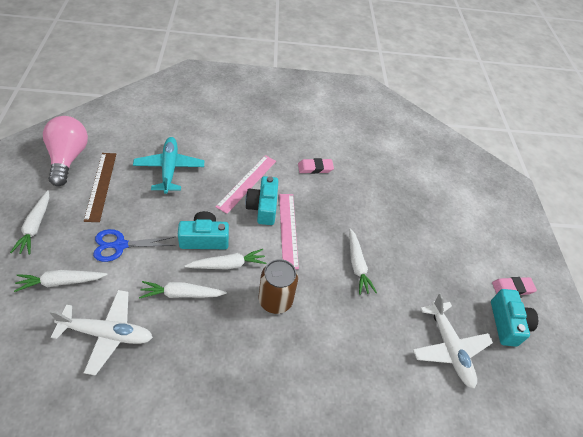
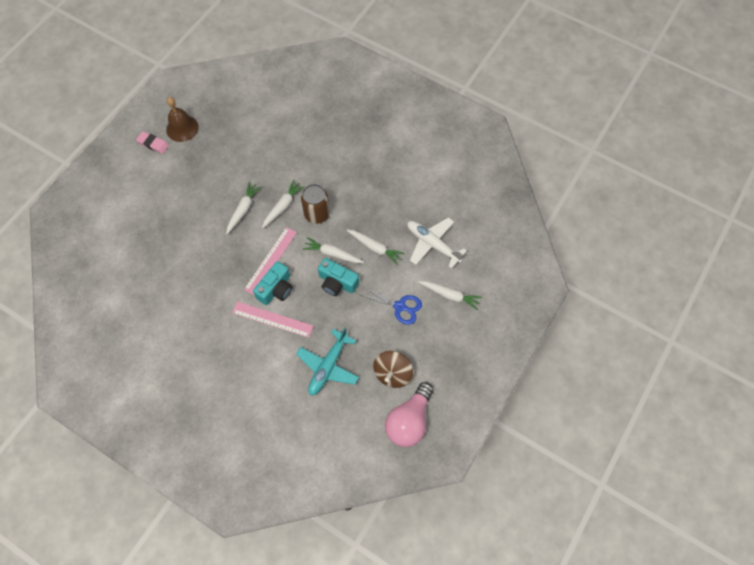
camera: 140 degrees left, 15 degrees up
(35, 226) = (455, 354): white carrot -> white carrot (282, 206)
(101, 186) = (392, 373): brown ruler -> brown spinning top
(247, 183) = (272, 319): pink ruler -> pink ruler turned 45 degrees clockwise
(315, 168) = (204, 307): pink eraser -> none
(449, 348) = (233, 135): white plane -> none
(507, 323) = (182, 128): turquoise camera -> brown bell

